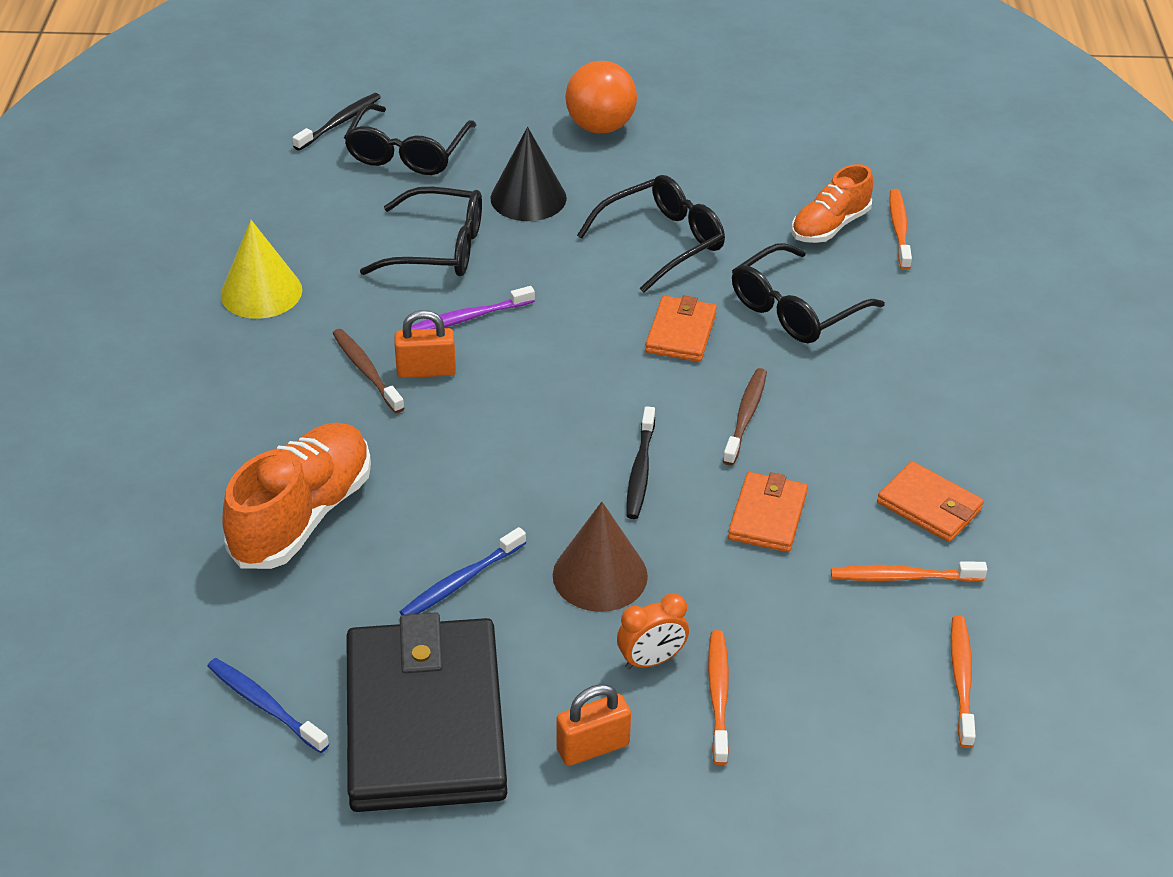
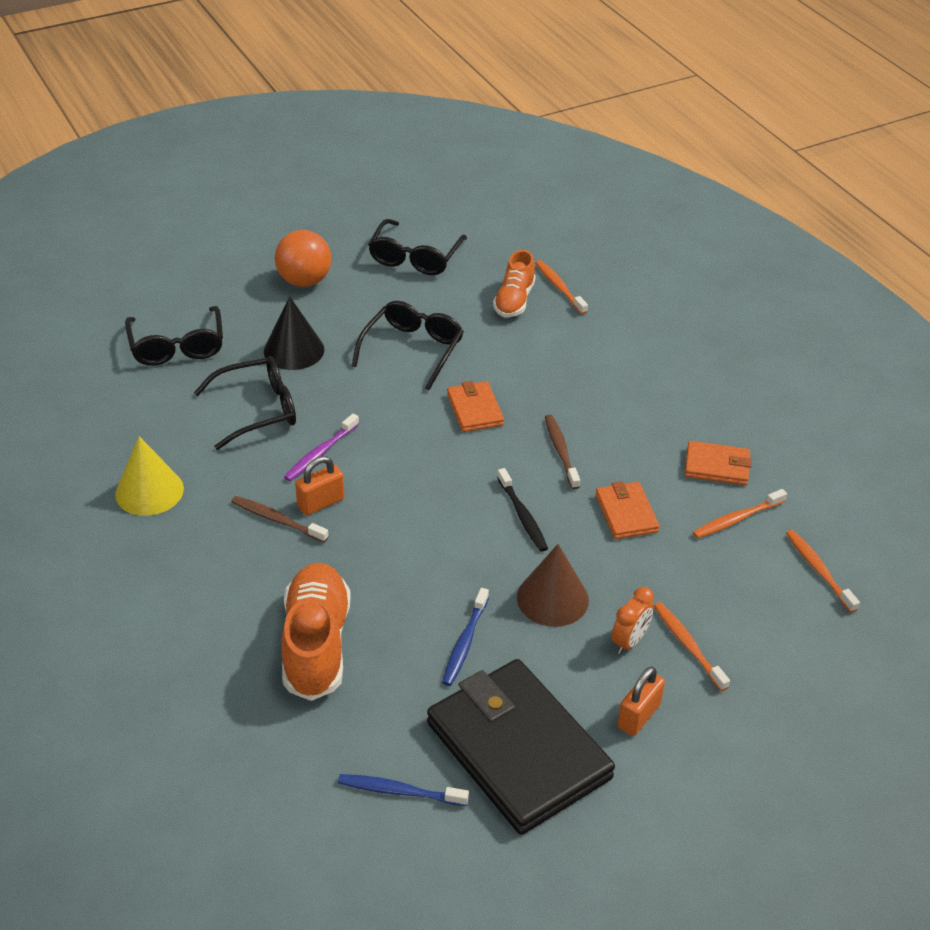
camera: 30 degrees left, 0 degrees up
(340, 122) = (105, 340): black toothbrush -> none
(795, 309) = (536, 366): black glasses -> black glasses (415, 257)

